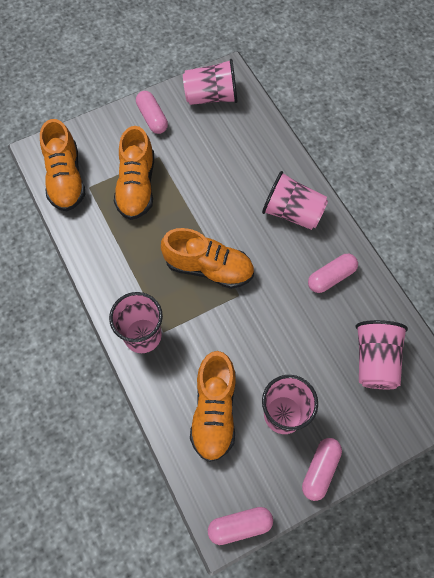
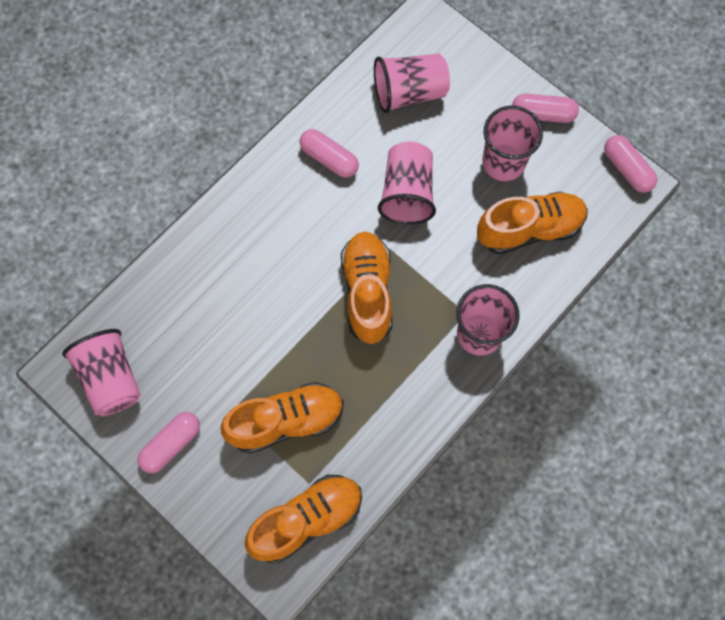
camera: 110 degrees left, 5 degrees up
(292, 212) = (259, 223): pink cup -> pink cup (407, 193)

